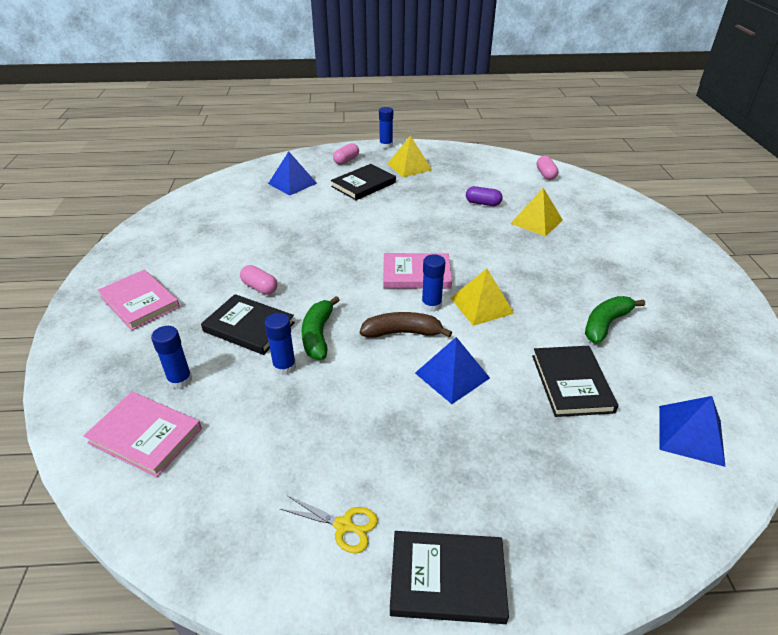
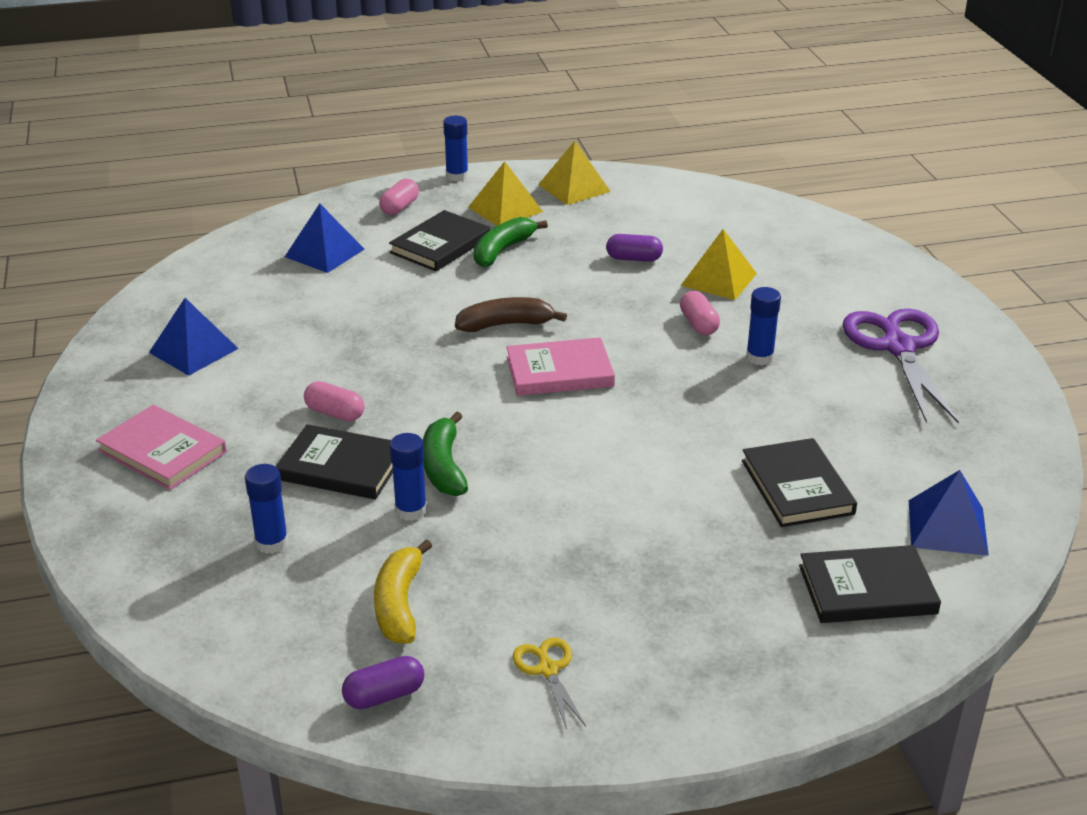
camera: 10 degrees left, 5 degrees down
(145, 435) = (255, 610): pink book -> none
(208, 530) = (384, 695): none -> purple capsule
(249, 445) = (399, 604): none -> yellow banana
(343, 525) = (548, 669): yellow scissors -> yellow scissors turned 120 degrees counterclockwise
(402, 332) = (560, 451): brown banana -> brown banana (505, 324)
(431, 305) = (591, 411): blue glue stick -> blue glue stick (759, 357)
(447, 579) = (683, 702): black book -> black book (867, 589)
(452, 375) = (640, 495): blue pyramid -> blue pyramid (193, 350)
(482, 305) = (662, 404): yellow pyramid -> yellow pyramid (574, 188)
(545, 174) = (721, 204): pink capsule -> pink capsule (698, 324)
(606, 324) = (833, 411): green banana -> green banana (502, 250)
(658, 281) = (898, 347): none -> purple scissors

